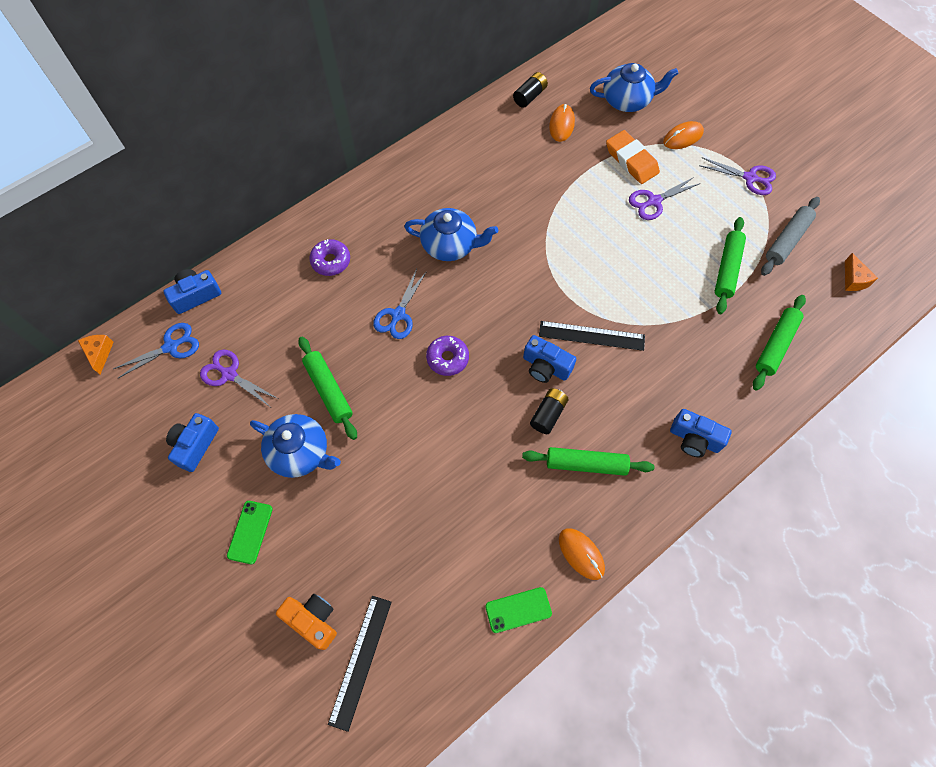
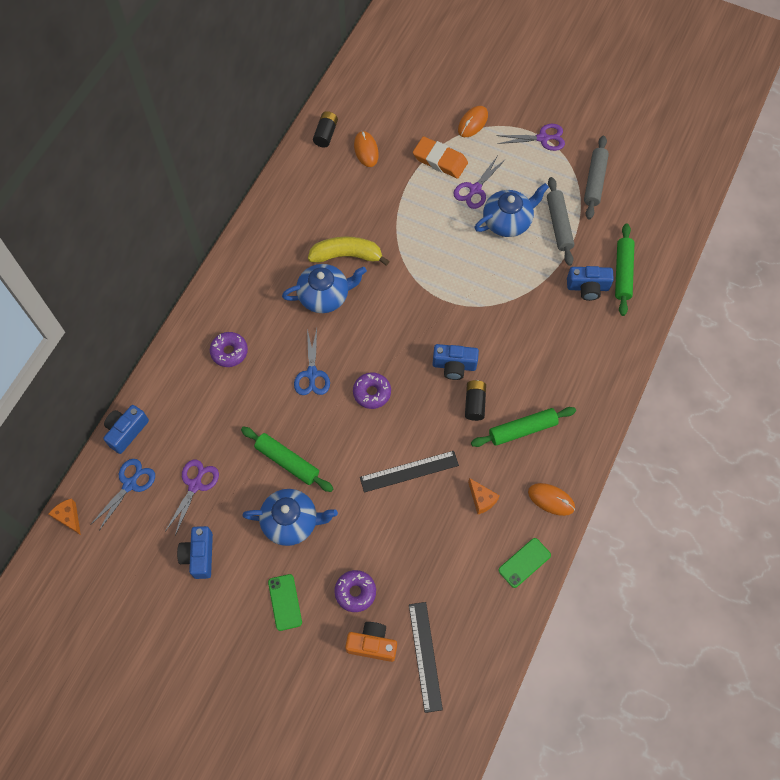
camera: 25 degrees left, 0 degrees up
(229, 374) = (195, 485): purple scissors -> purple scissors turned 105 degrees clockwise
(325, 556) = (355, 592): none -> purple donut
(492, 215) = (347, 255): none -> yellow banana
(591, 336) = (478, 325): black ruler -> black ruler (409, 471)
(627, 100) = (411, 106): blue teapot -> blue teapot (508, 221)
(694, 439) = (594, 374): blue camera -> blue camera (587, 287)
(727, 269) = (558, 225): green rolling pin -> grey rolling pin
(853, 280) = (658, 194): orange cheese -> orange cheese (482, 499)

